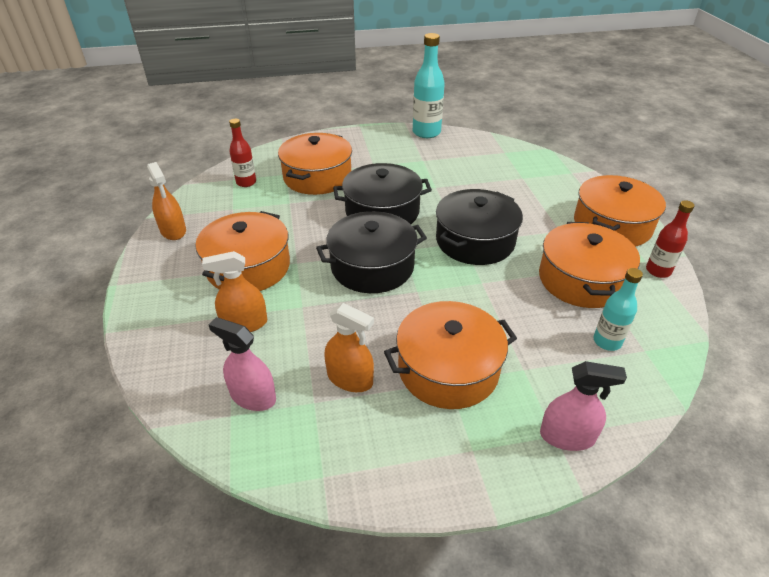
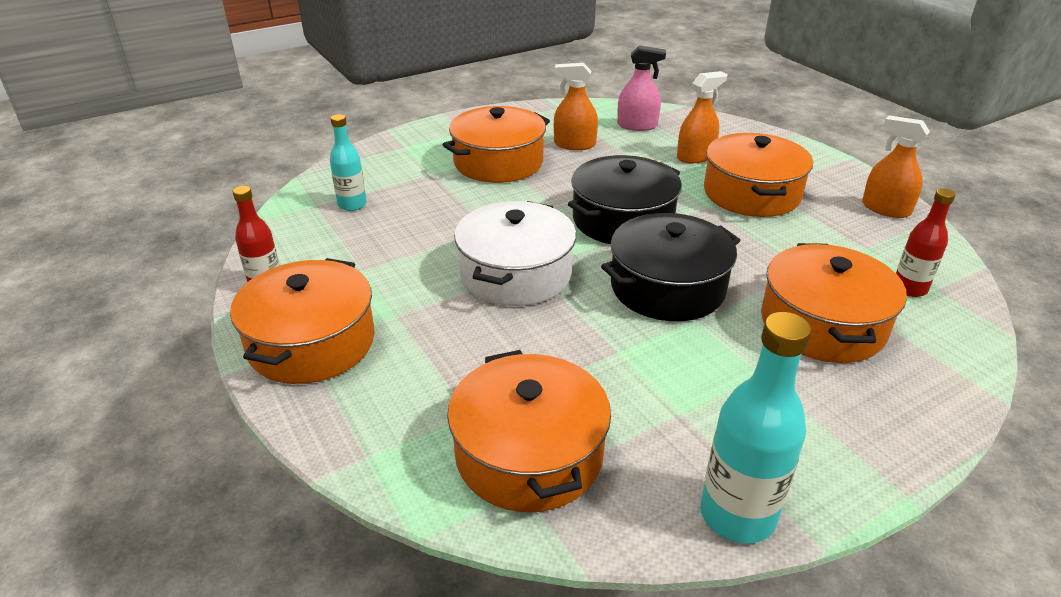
camera: 160 degrees right, 5 degrees down
(475, 241) = (516, 273): black pot -> white pot
(567, 436) = (395, 147): pink spray bottle -> none
(581, 280) = (371, 255): orange pot -> orange pot (529, 454)

